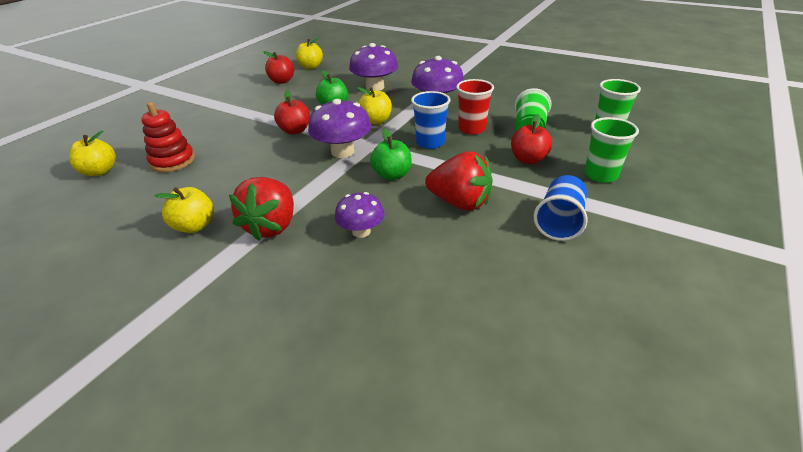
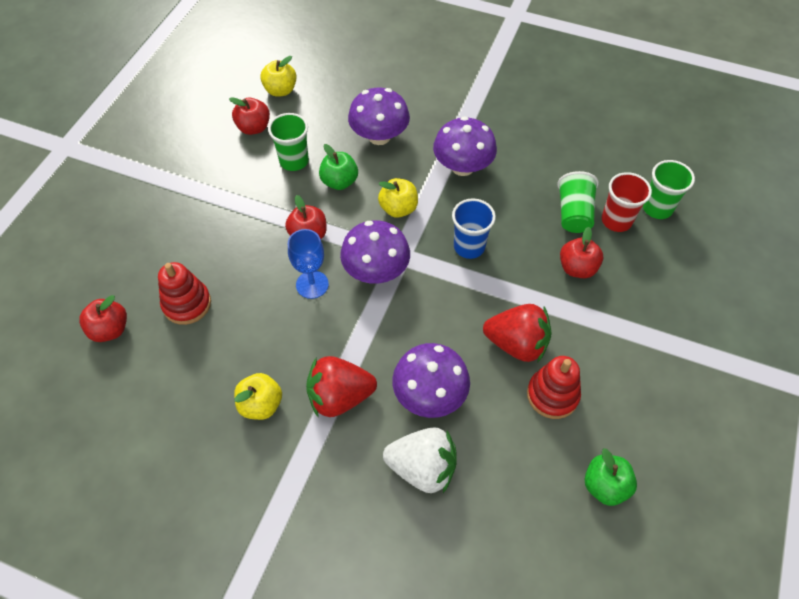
camera: 10 degrees left, 20 degrees up
(100, 171) = (110, 329): yellow apple -> red apple
(272, 226) = (339, 397): red strawberry -> red strawberry turned 75 degrees clockwise
(284, 156) = (312, 284): none -> blue goblet
(332, 287) = (422, 468): none -> white strawberry
(361, 231) = (429, 394): purple mushroom -> purple mushroom, size x1.60
(392, 175) = (440, 306): green apple -> green apple (605, 485)
(472, 129) = (511, 217): red cup -> red cup (616, 220)
(490, 241) = (552, 395): none -> red stacking toy
(559, 222) = (613, 362): blue cup -> none
(600, 175) = (650, 288): green cup -> green cup (294, 161)

